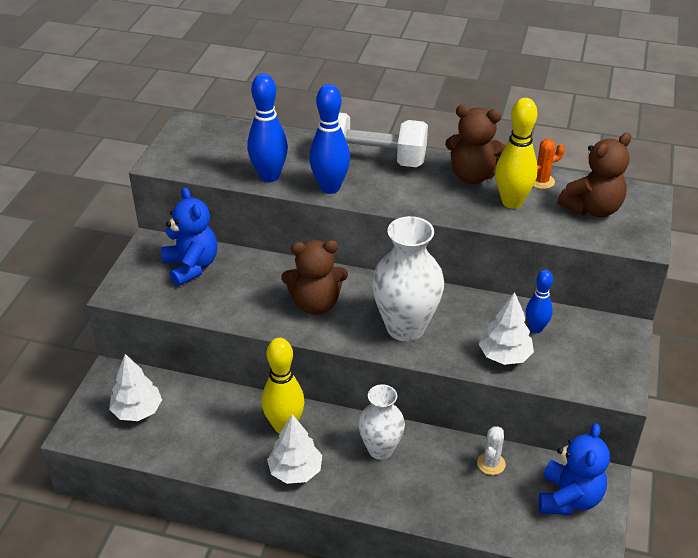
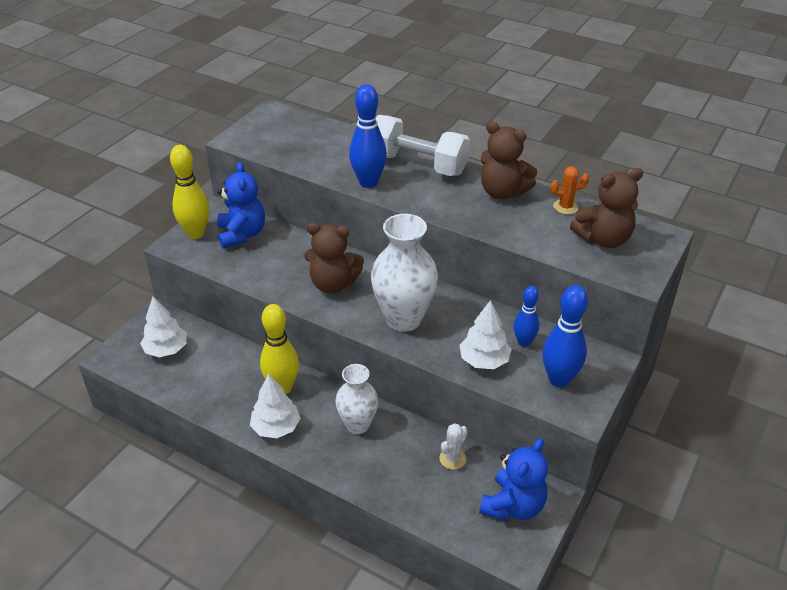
camera: 15 degrees right, 0 degrees up
(269, 176) = (320, 165): blue bowling pin -> blue bowling pin (559, 379)
(512, 202) = (528, 221): yellow bowling pin -> yellow bowling pin (196, 233)

